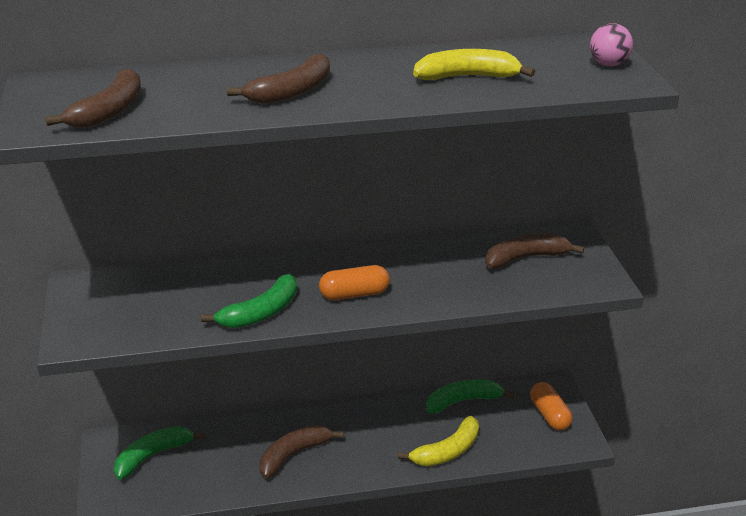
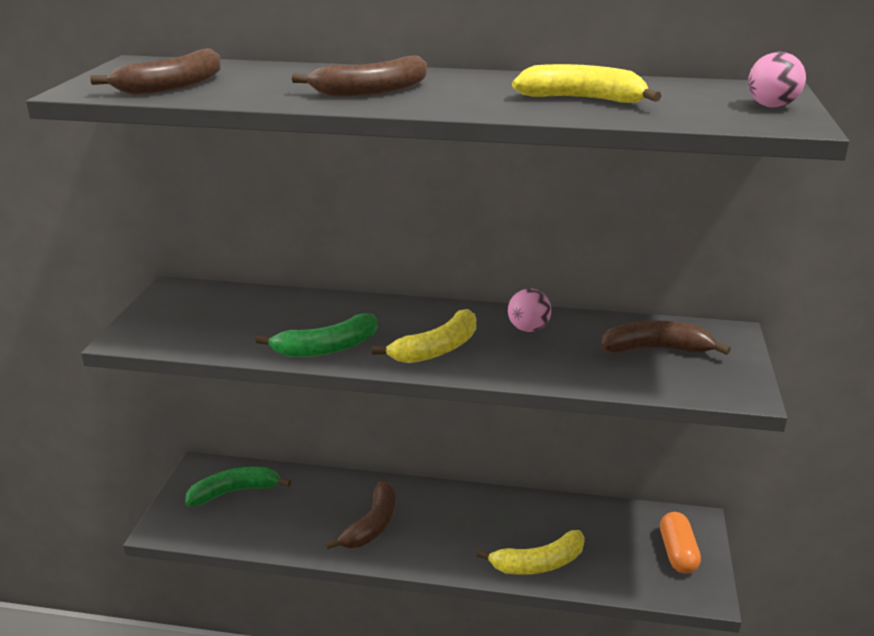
camera: 20 degrees right, 5 degrees down
(294, 454) = (372, 525): brown banana -> brown banana turned 135 degrees clockwise
(354, 294) = (436, 349): orange capsule -> yellow banana
(417, 260) = (528, 329): none -> pink ball
(463, 401) = (582, 514): green banana -> none

